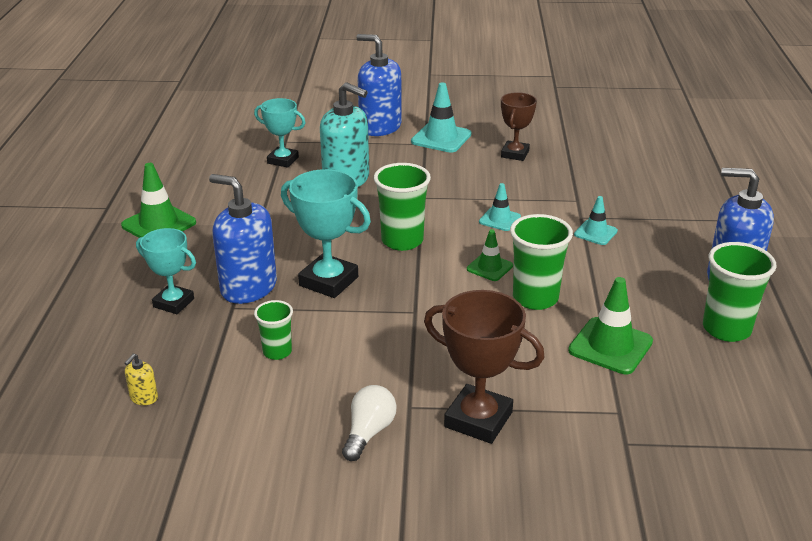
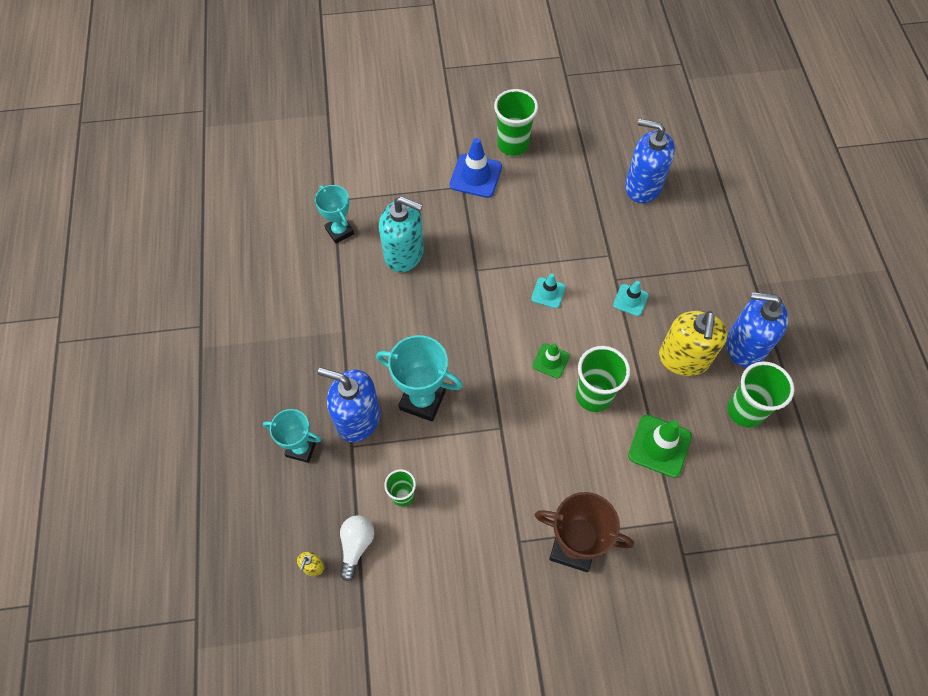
camera: 10 degrees left, 30 degrees up
(159, 224) = (255, 343): green traffic cone -> none
(283, 160) = (339, 231): turquoise trophy -> turquoise trophy turned 45 degrees clockwise
(369, 432) = (495, 575): white light bulb -> white light bulb (356, 545)
(380, 127) = (416, 165): blue soap dispenser -> blue soap dispenser (642, 186)
(402, 241) = (471, 335): green cup -> green cup (512, 144)
(441, 138) = (475, 176): turquoise traffic cone -> blue traffic cone
(515, 154) = (546, 192): brown trophy -> none
(653, 281) = (683, 358): none -> yellow soap dispenser

